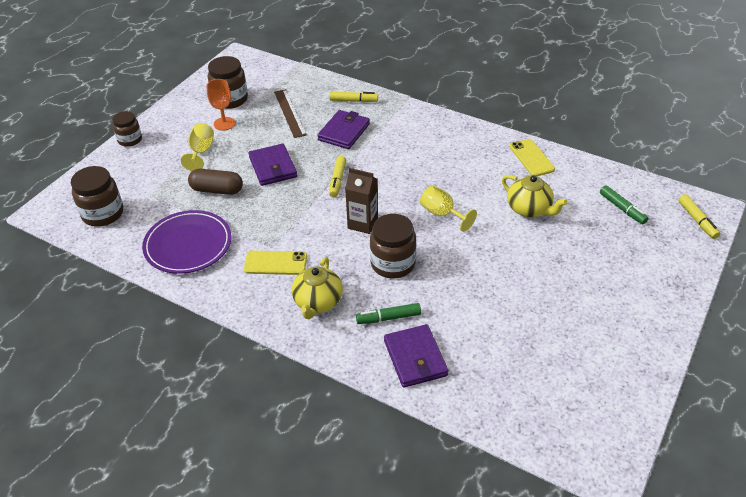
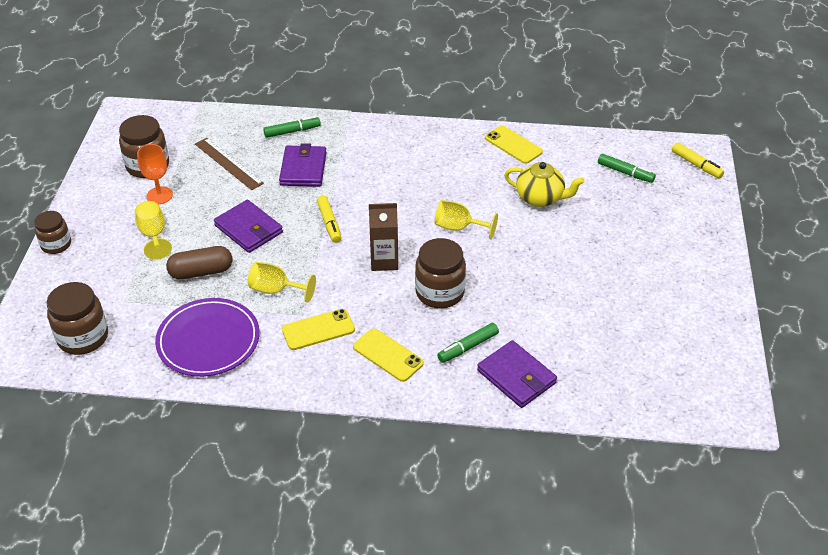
camera: 25 degrees left, 0 degrees up
(263, 221) = (276, 290): none -> yellow goblet
(318, 302) = (388, 355): yellow teapot -> yellow phone
(353, 101) = (292, 131): yellow marker -> green marker

